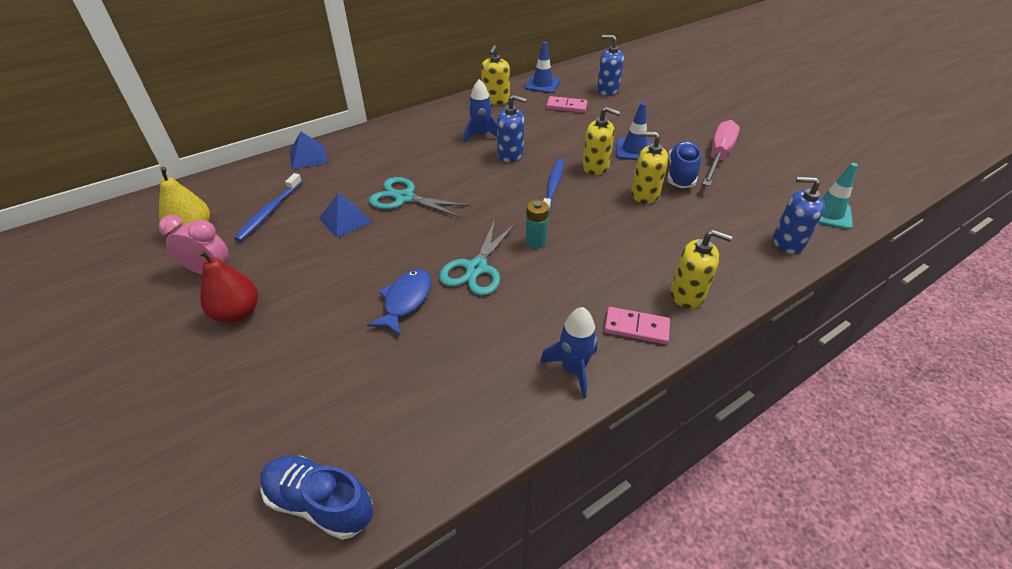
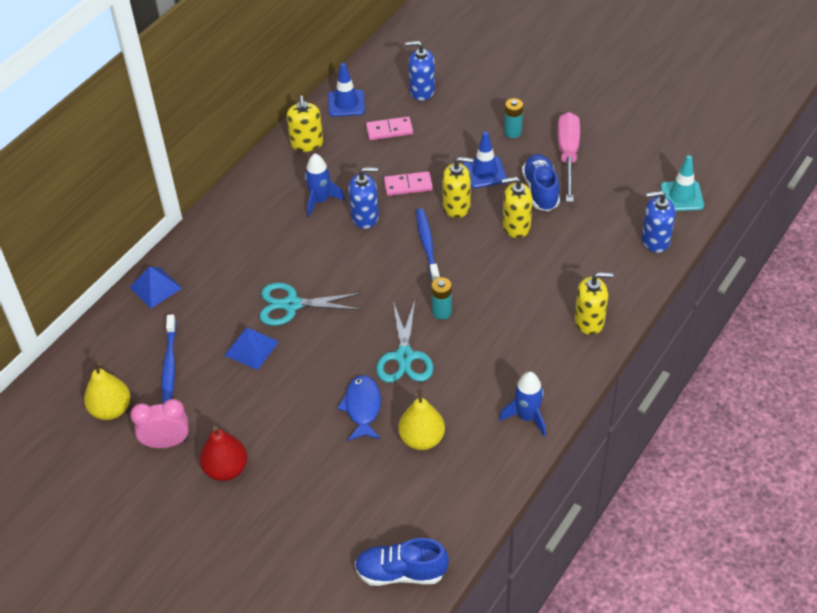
camera: 20 degrees left, 5 degrees up
(445, 352) = (422, 439): none -> yellow pear
(636, 327) = (560, 365): pink domino -> pink domino (408, 185)
(673, 130) = (513, 132): none -> turquoise battery

